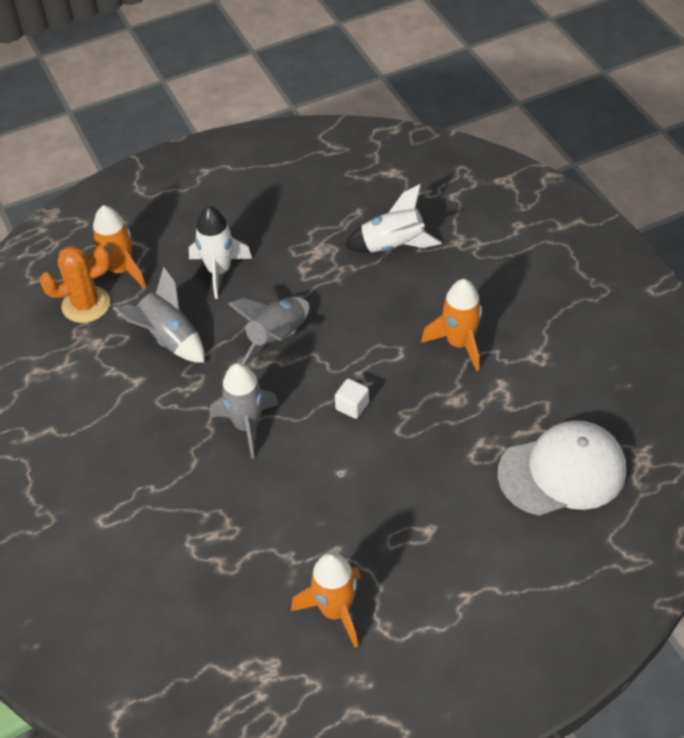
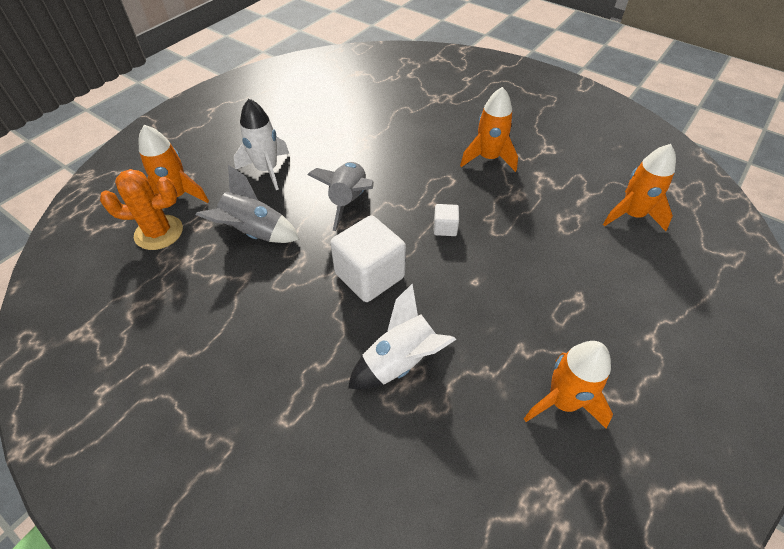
camera: 30 degrees left, 0 degrees up
(86, 305) = (159, 232): orange cactus -> orange cactus turned 45 degrees clockwise
(247, 425) = (369, 275): grey rocket -> white cube
(393, 245) = (391, 114): white rocket -> white rocket (400, 361)
(562, 471) = (631, 215): white cap -> orange rocket

